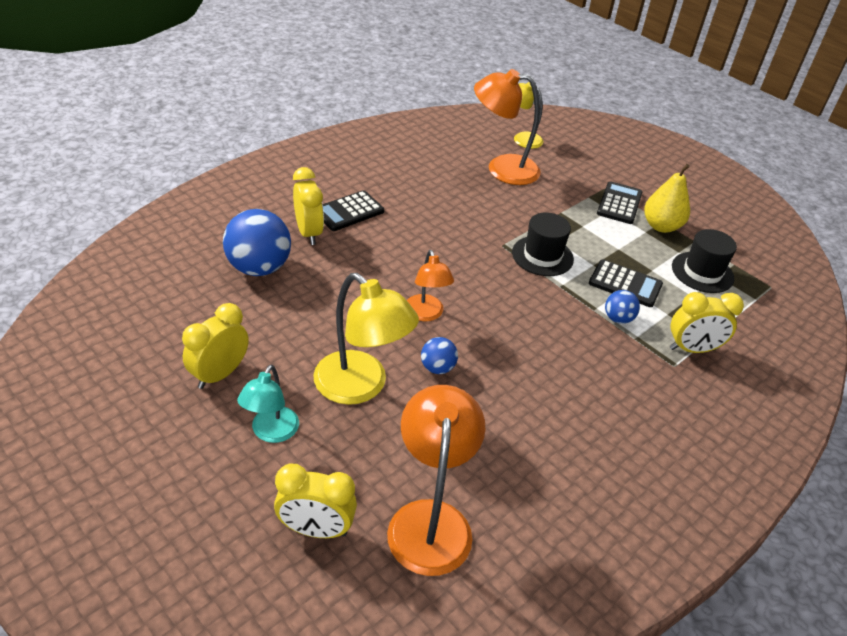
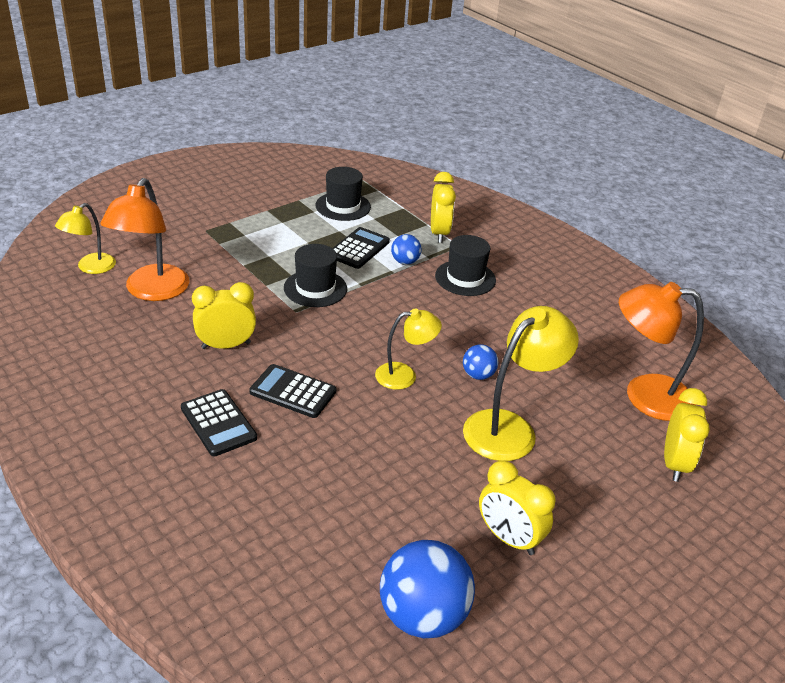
camera: 85 degrees left, 5 degrees down
(259, 268) = (326, 508): blue ball -> blue ball (423, 615)
(271, 432) = (579, 494): turquoise lamp -> none
(308, 233) = (259, 461): yellow clock -> yellow clock (226, 345)
(426, 314) = (404, 375): orange lamp -> yellow lamp
(608, 367) = (465, 278): none -> black hat
(619, 203) = (234, 227): black calculator -> black calculator (293, 392)
(661, 226) = (274, 212): yellow pear -> none

